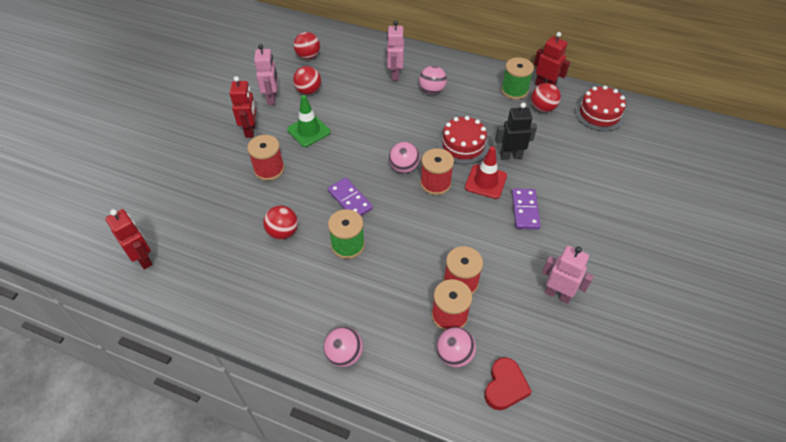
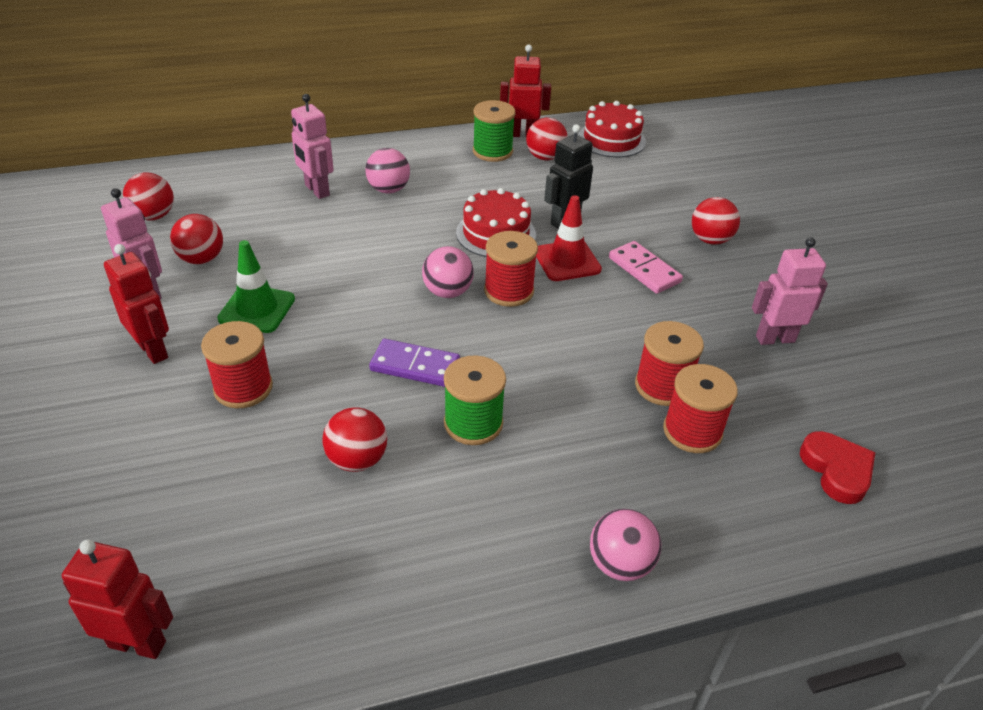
camera: 40 degrees left, 10 degrees down
(454, 355) = (747, 472): pink ball -> none
(525, 210) = (644, 270): purple domino -> pink domino
(589, 212) = (710, 240): none -> red ball

